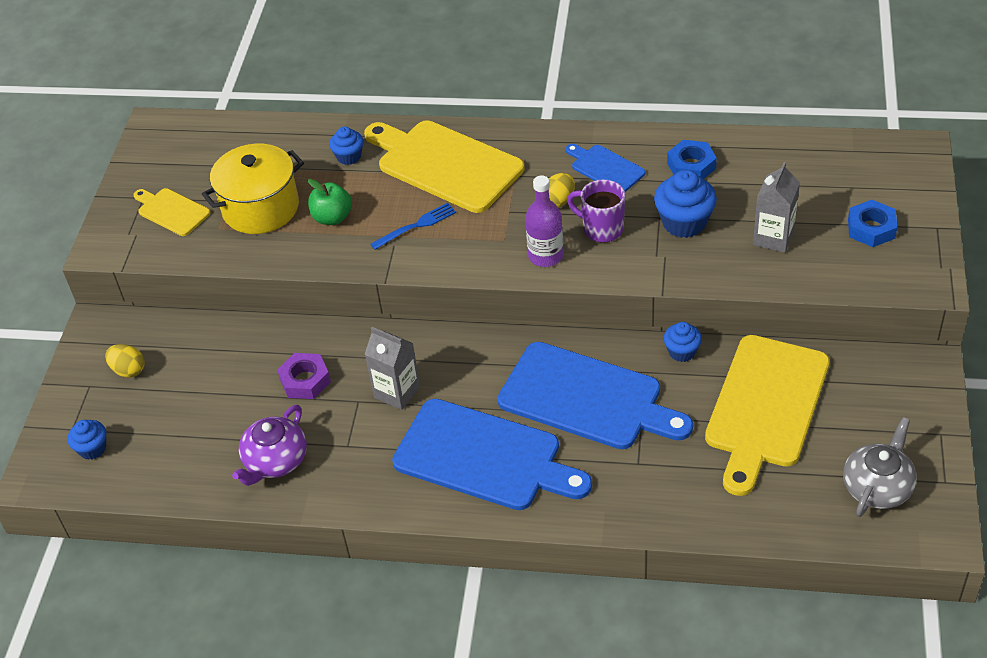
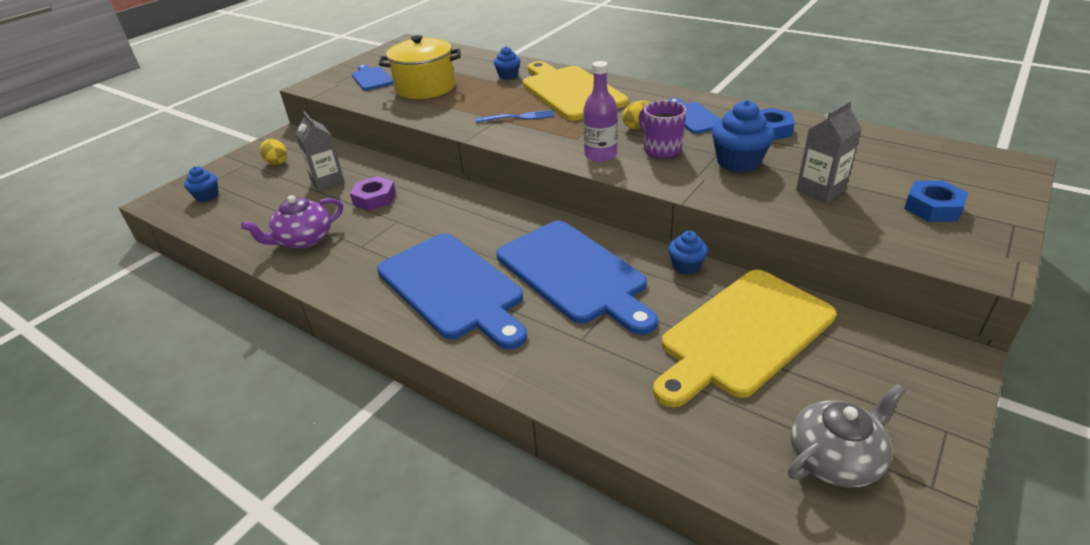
camera: 25 degrees right, 10 degrees down
(171, 211) = (371, 78): yellow cutting board -> blue cutting board
(332, 217) = (465, 101): green apple -> none
(397, 392) = (429, 224): grey carton -> grey carton (327, 182)

